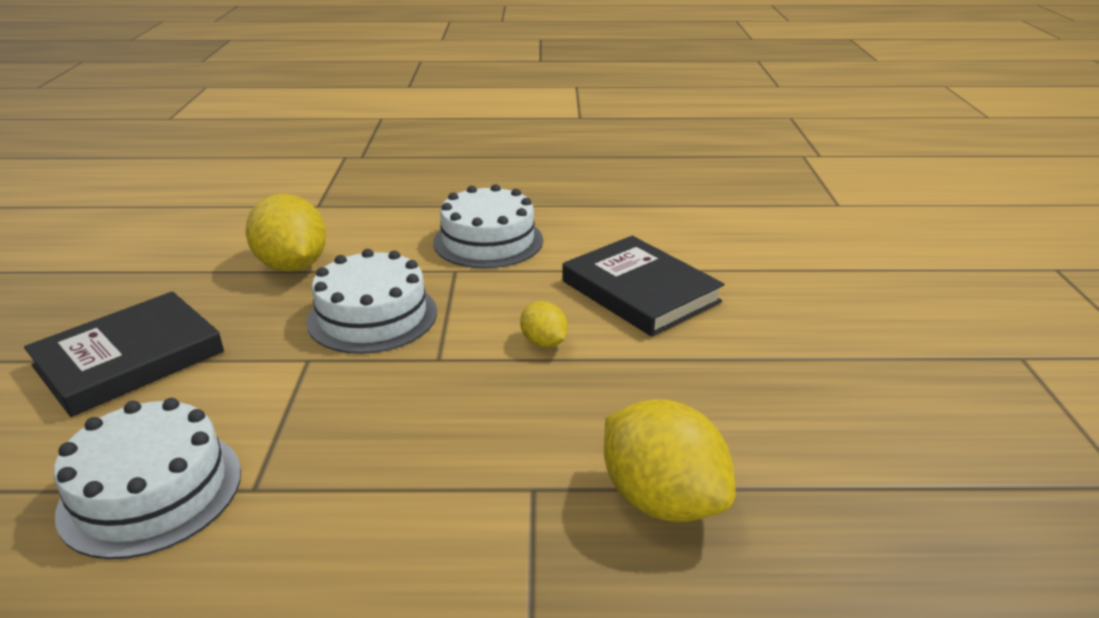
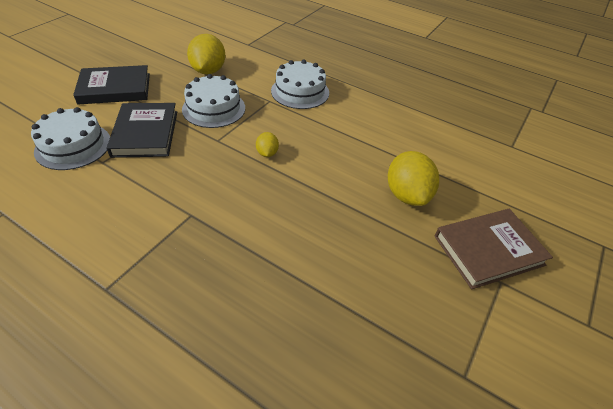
camera: 30 degrees right, 15 degrees up
(640, 291) = (339, 148): black book -> black book (145, 133)
(662, 500) = (232, 248): yellow lemon -> yellow lemon (407, 195)
(965, 329) = (488, 250): none -> brown book

